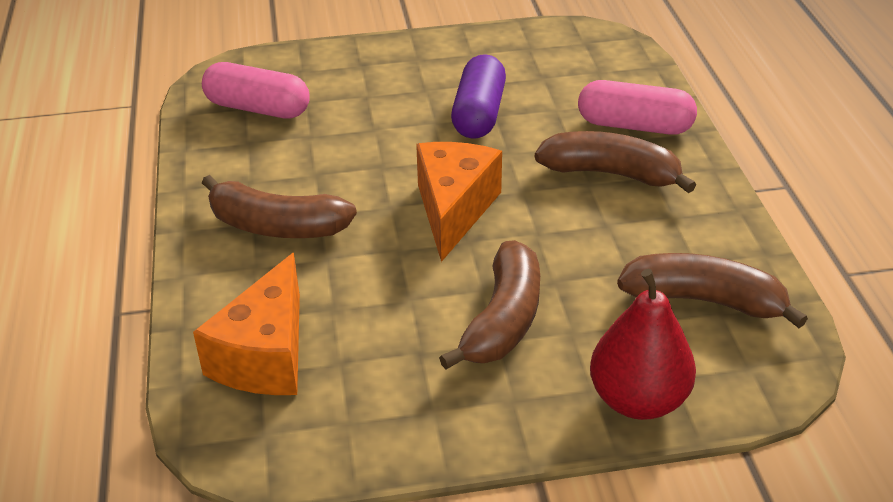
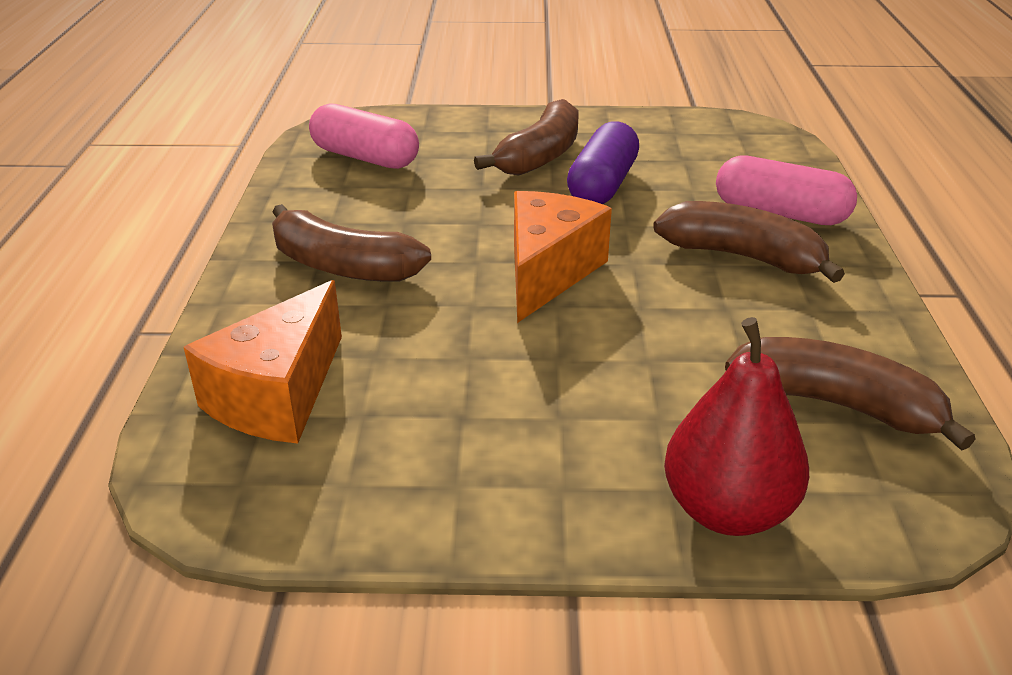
camera: 10 degrees right, 5 degrees down
(503, 320) = (574, 394): brown banana -> brown banana (540, 156)

